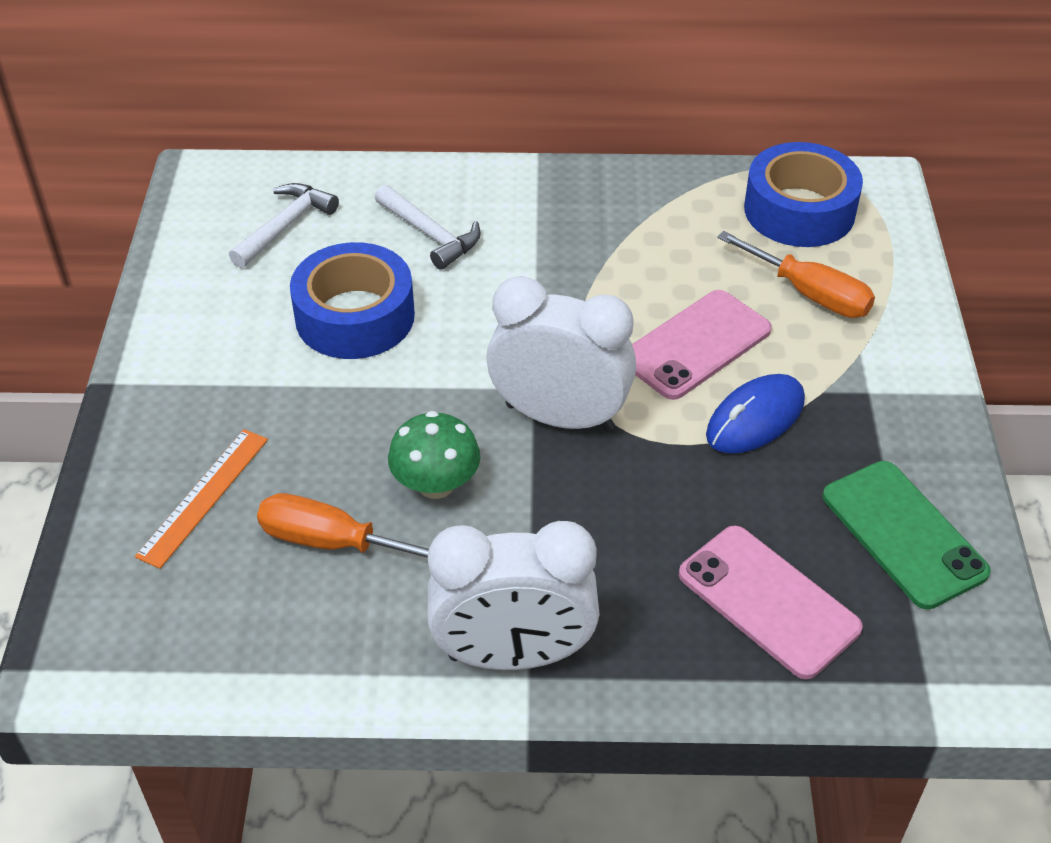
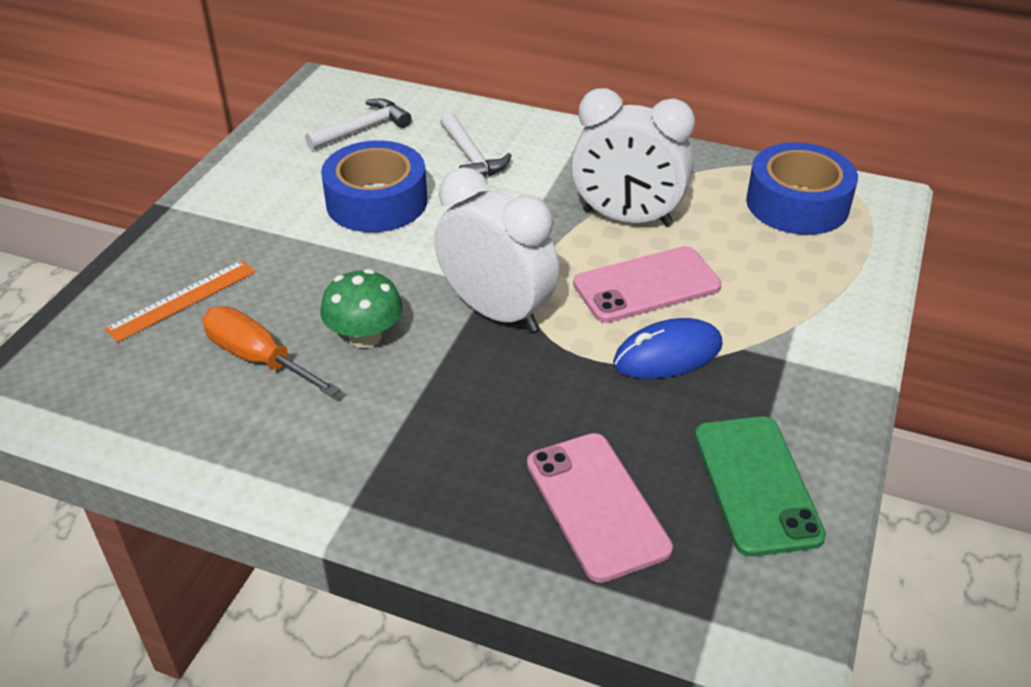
camera: 20 degrees right, 5 degrees down
(513, 655) = (348, 484): white clock -> white clock (627, 218)
(809, 294) = (771, 269): orange screwdriver -> none

